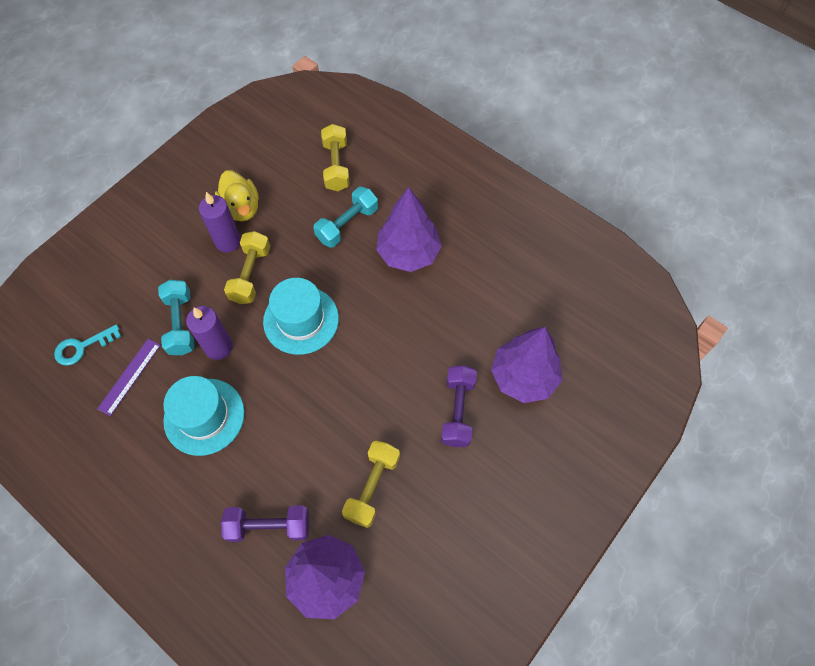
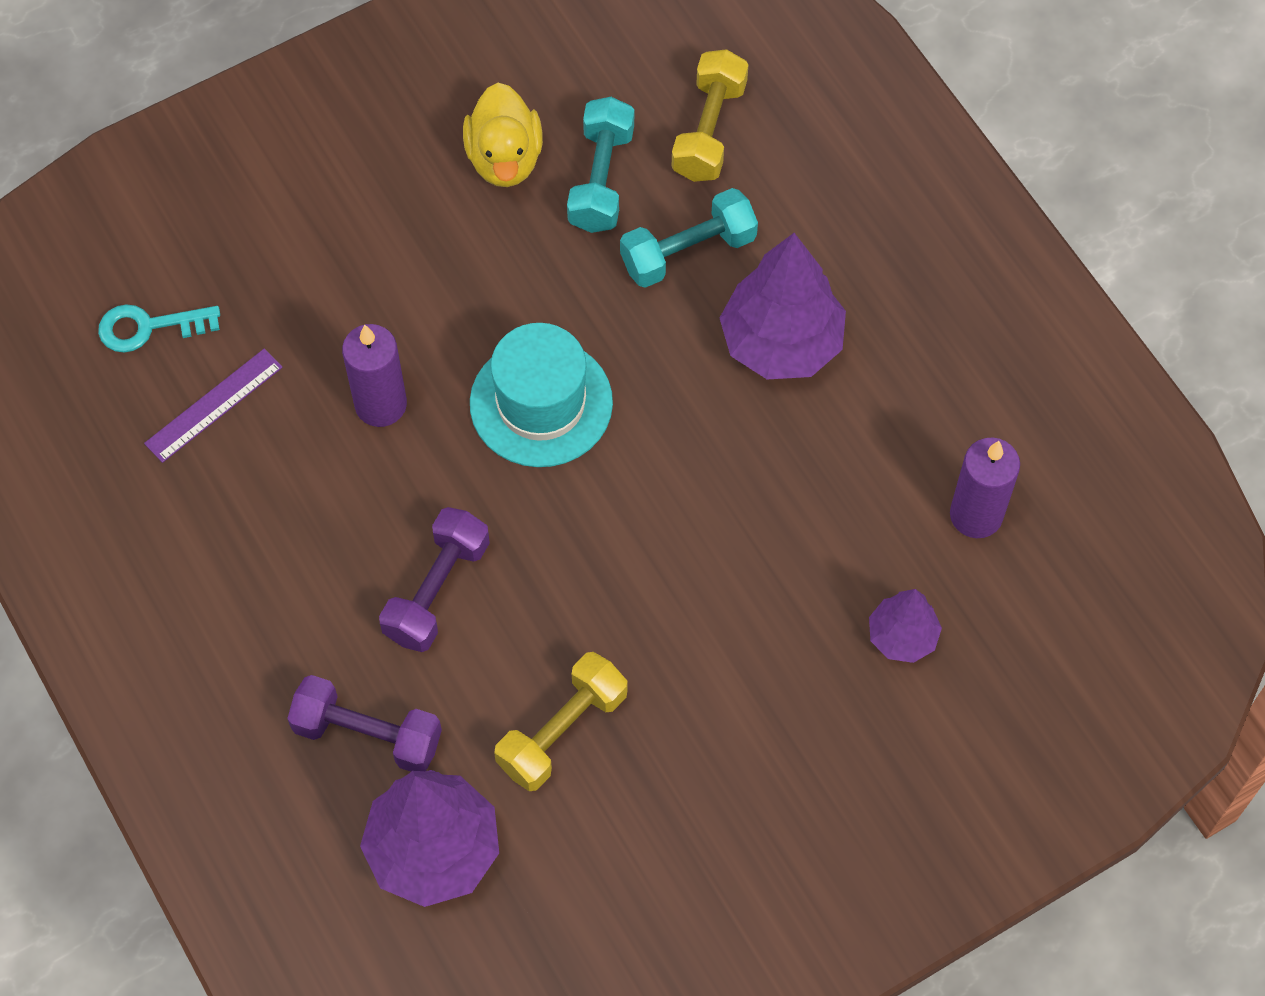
camera: 20 degrees right, 0 degrees up
(181, 324) = (328, 341): turquoise dumbbell -> turquoise dumbbell (601, 179)
(204, 416) = (318, 516): turquoise hat -> none
(228, 241) = (459, 215): purple candle -> purple candle (976, 515)
(250, 275) = (479, 291): yellow dumbbell -> none
(457, 411) = (759, 655): purple dumbbell -> purple dumbbell (437, 590)
(523, 377) = (902, 637): purple tree -> purple tree, size x0.55

